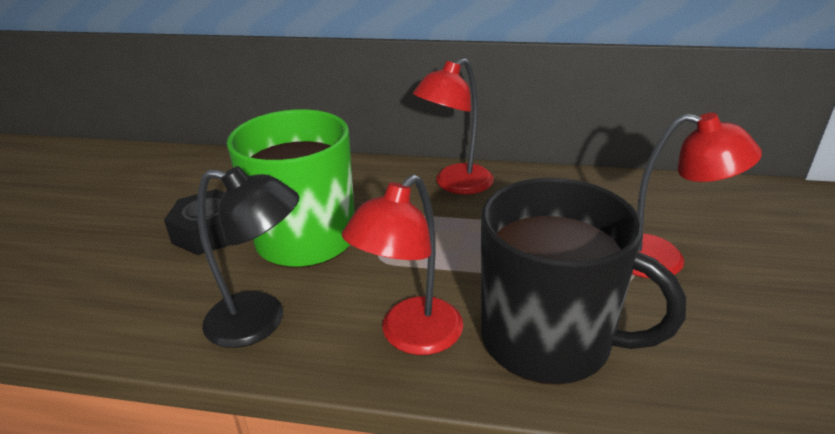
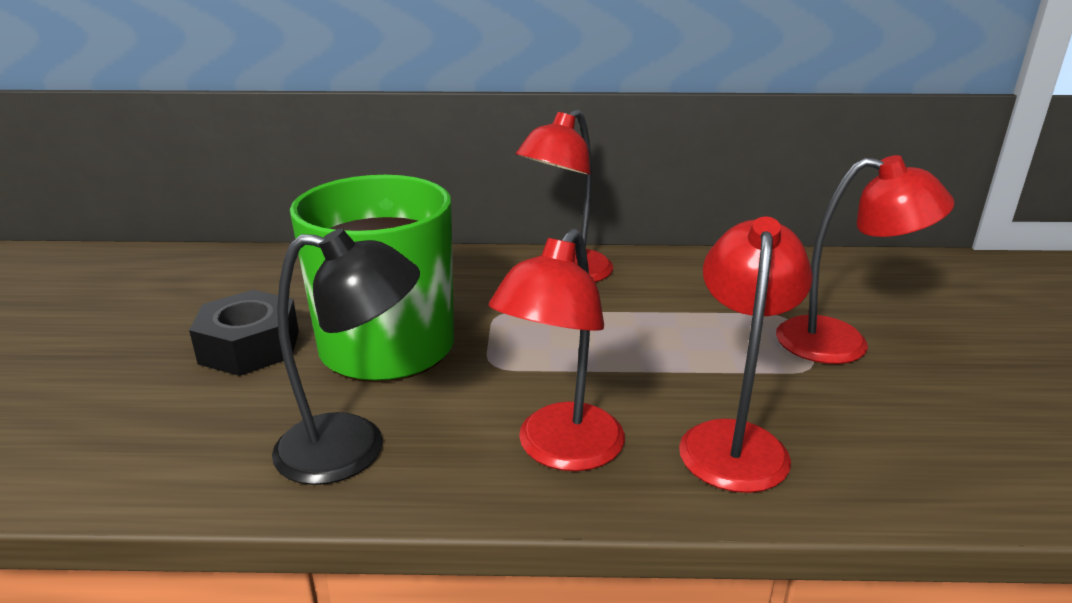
camera: 10 degrees left, 5 degrees down
(549, 340) = (734, 440): black mug -> red lamp

